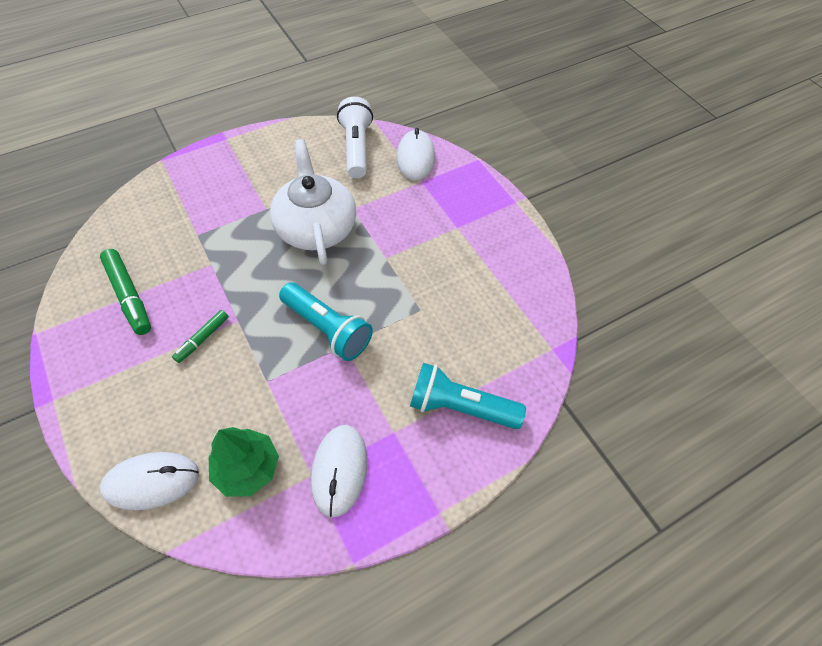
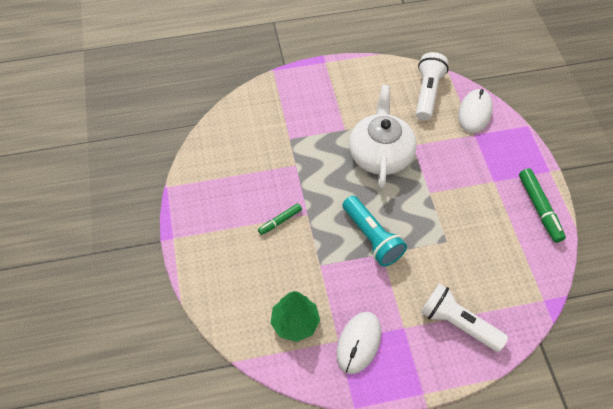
camera: 20 degrees right, 0 degrees up
(129, 296) = (233, 175): green marker -> green marker (539, 208)
(151, 481) = (230, 313): white mouse -> none
(460, 407) = (458, 323): turquoise flashlight -> white flashlight

